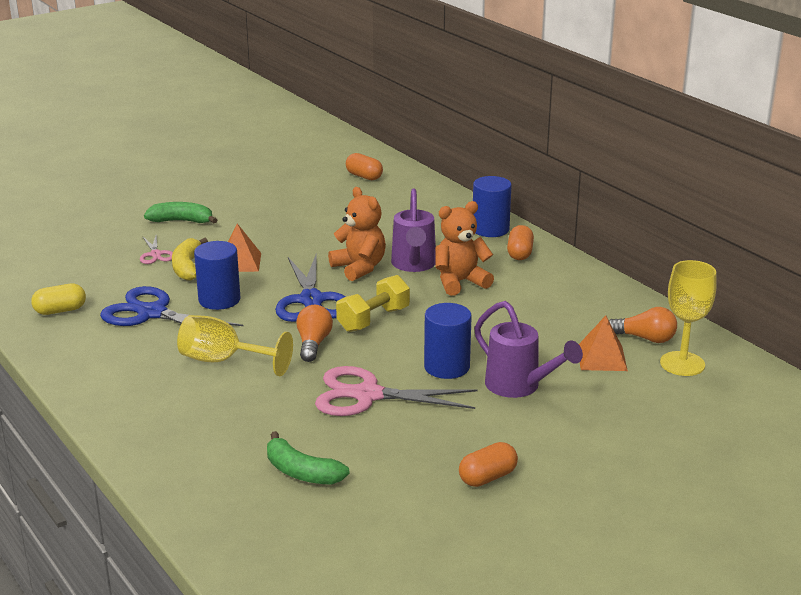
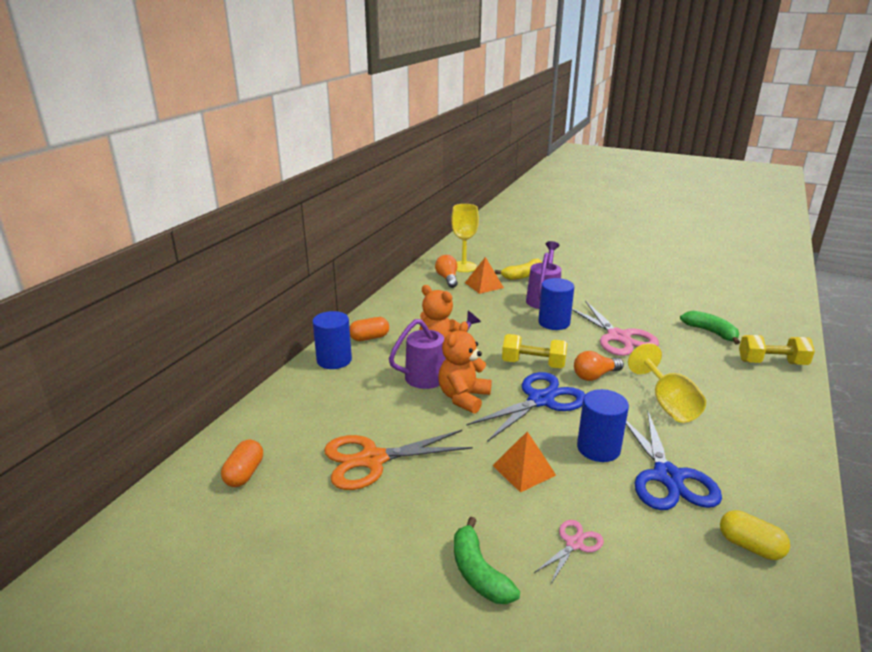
camera: 120 degrees left, 0 degrees up
(187, 267) = (571, 502): yellow banana -> yellow banana (523, 275)
(193, 474) = (772, 363): none -> yellow dumbbell
(301, 472) = (710, 332): green banana -> green banana turned 45 degrees counterclockwise
(324, 215) = (372, 460): none -> orange scissors
(487, 477) = (630, 288): orange capsule -> none

